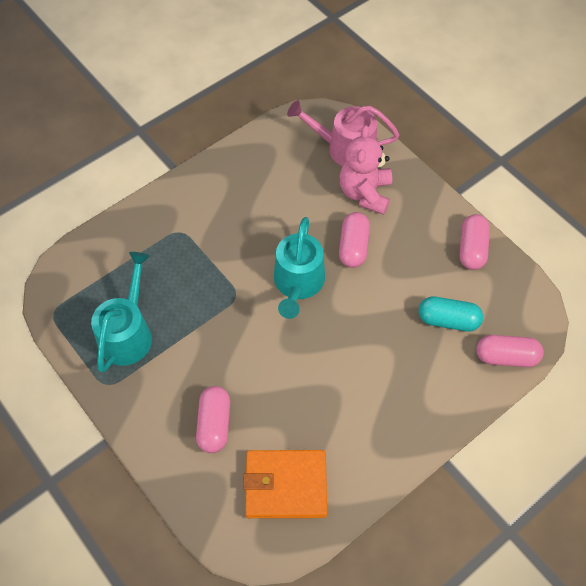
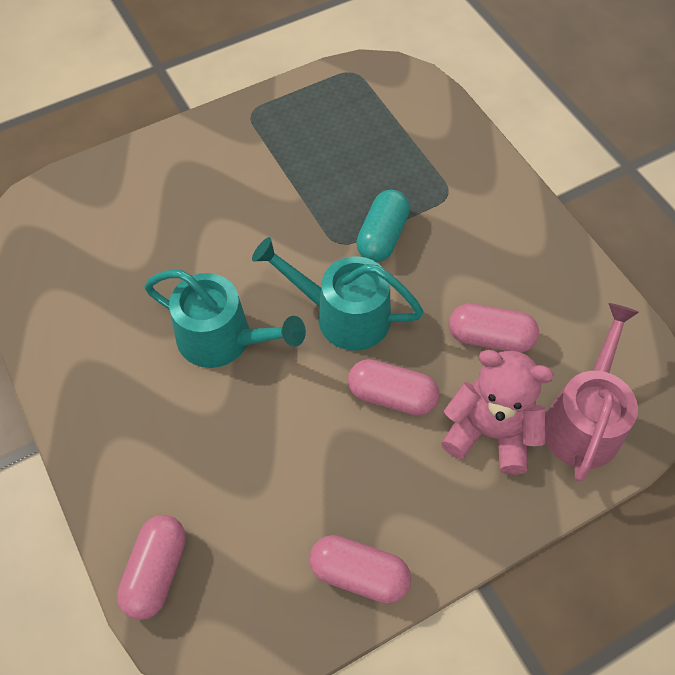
camera: 100 degrees right, 0 degrees up
(128, 333) = (310, 134): turquoise watering can -> turquoise watering can (223, 339)
(214, 424) = (171, 202): pink capsule -> pink capsule (490, 337)
(286, 485) = (74, 261): orange wallet -> none
(448, 320) = (239, 501): turquoise capsule -> turquoise capsule (382, 236)

